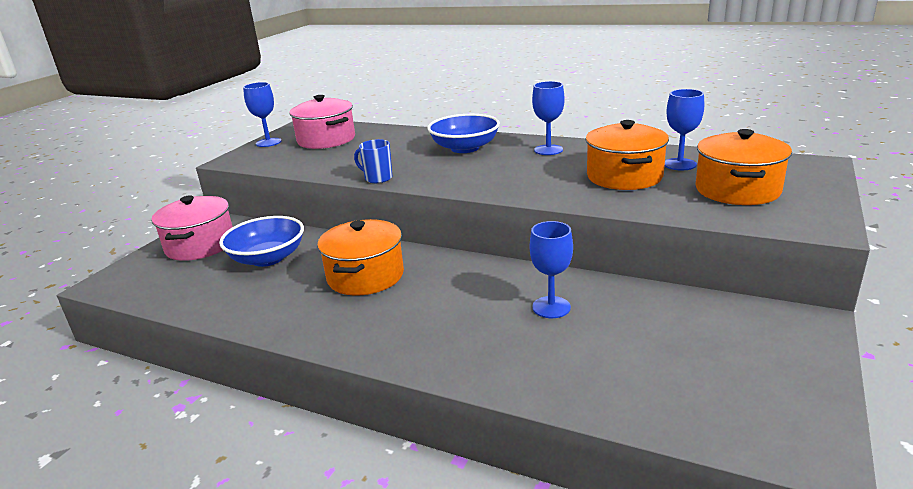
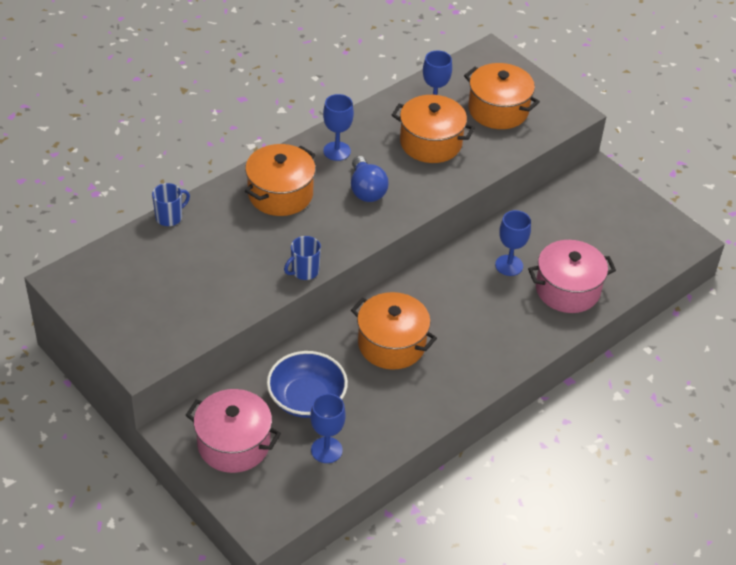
camera: 70 degrees left, 20 degrees up
(268, 142) = (106, 322): blue goblet -> blue goblet (326, 450)
(326, 140) = (148, 276): pink pot -> pink pot (567, 289)
(396, 129) = (170, 217): none -> blue mug
(465, 148) = (280, 194): blue bowl -> orange pot
(514, 171) = (366, 190): none -> blue light bulb

